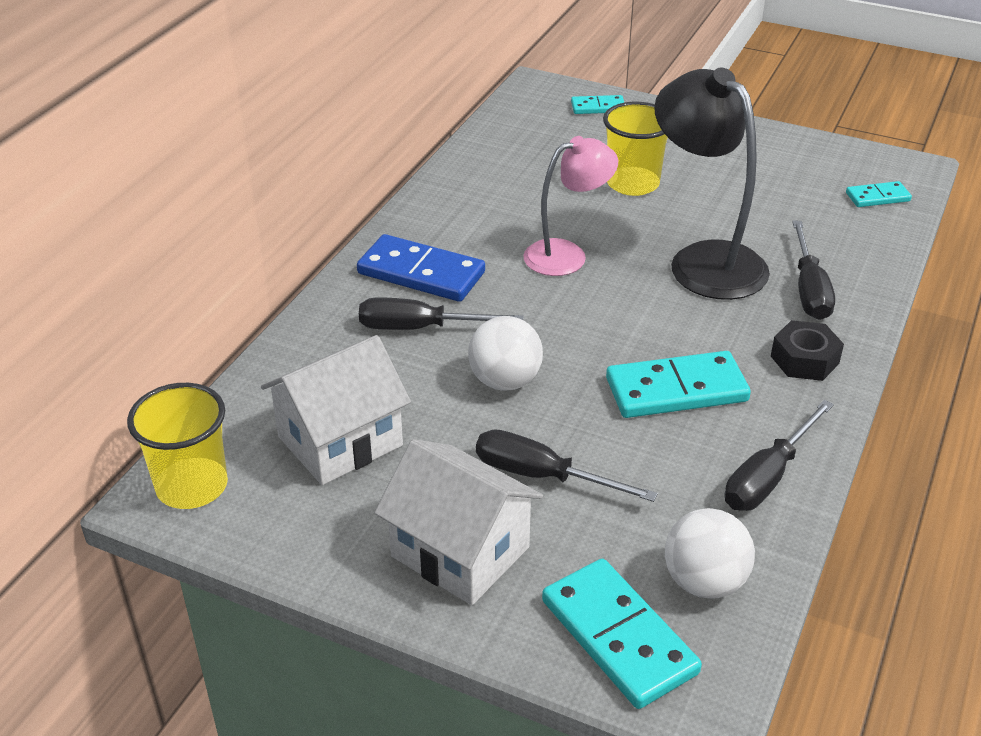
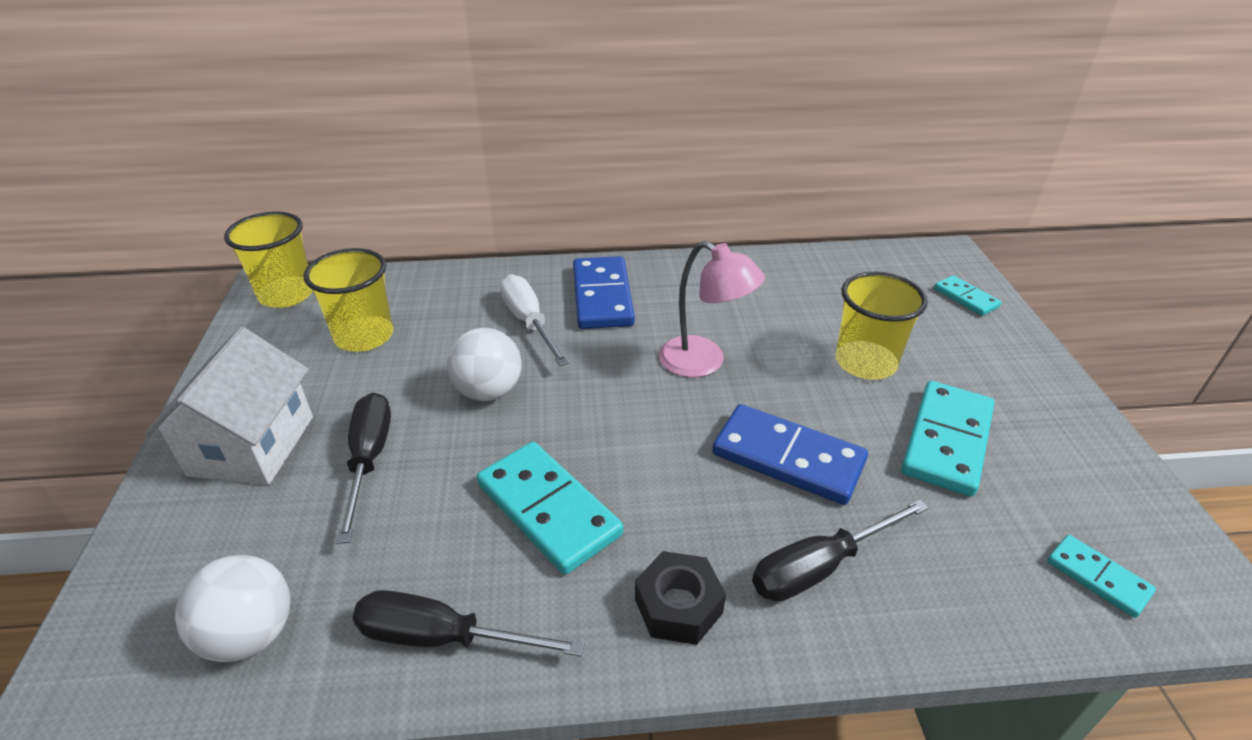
camera: 60 degrees right, 0 degrees up
(340, 441) = (364, 336): white house -> yellow cup
(420, 328) = (529, 322): black screwdriver -> white screwdriver
(619, 636) = (159, 590): turquoise domino -> turquoise domino (947, 441)
(704, 260) = (788, 457): black lamp -> blue domino

